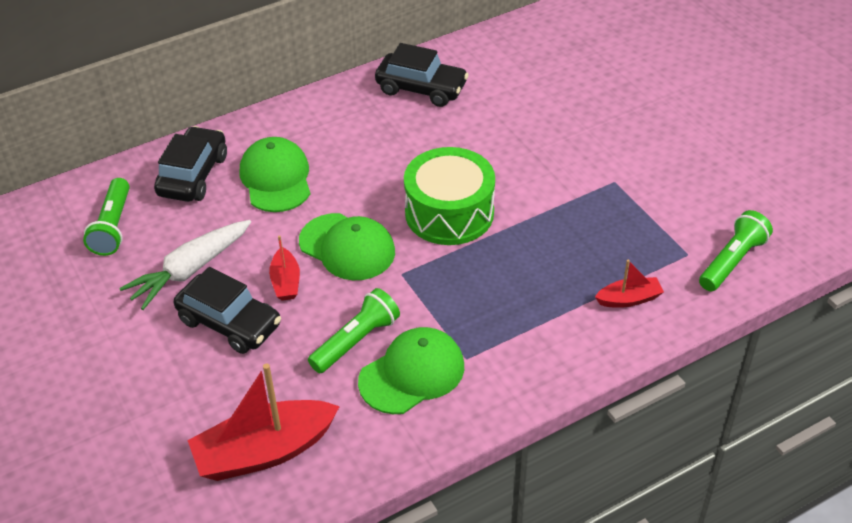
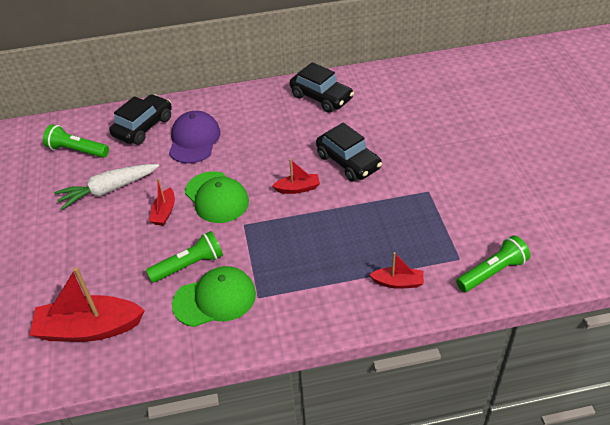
camera: 20 degrees right, 0 degrees up
(113, 227) = (77, 150): green flashlight -> green flashlight turned 90 degrees clockwise
(229, 323) = (114, 232): black car -> black car (348, 162)
(276, 178) = (194, 140): green cap -> purple cap
(449, 213) = (298, 188): green drum -> red boat

